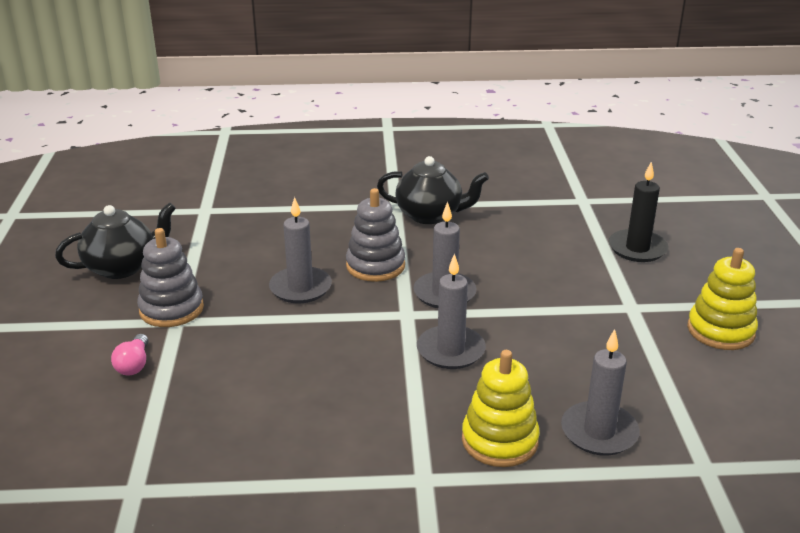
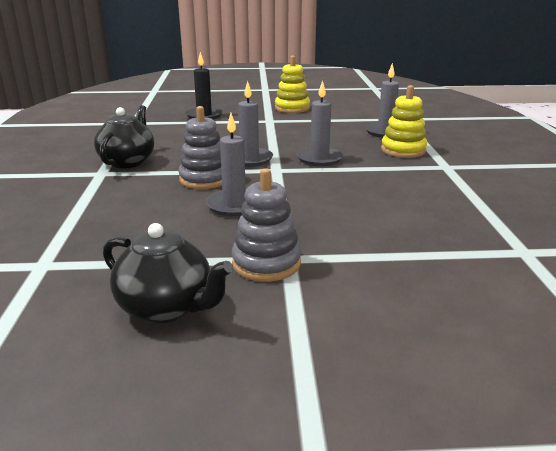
camera: 90 degrees left, 5 degrees down
(122, 267) = (167, 308): black teapot -> black teapot turned 150 degrees clockwise
(134, 365) = (366, 273): pink light bulb -> none

